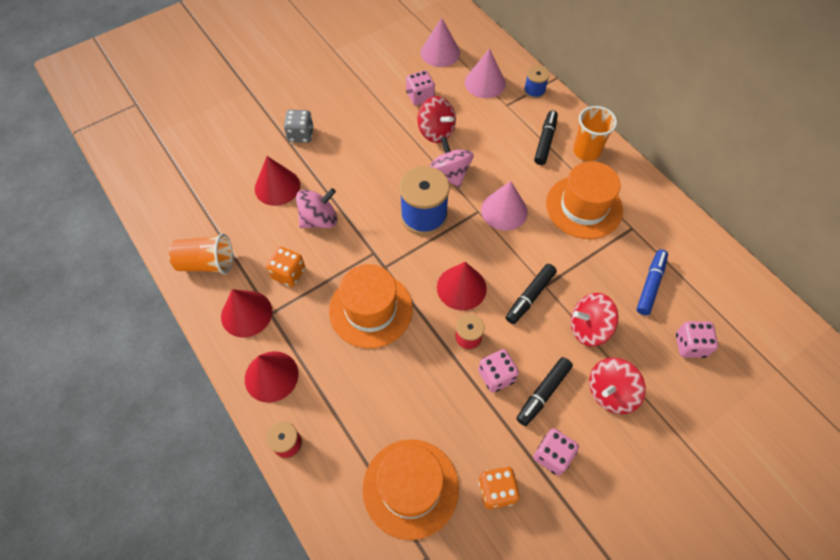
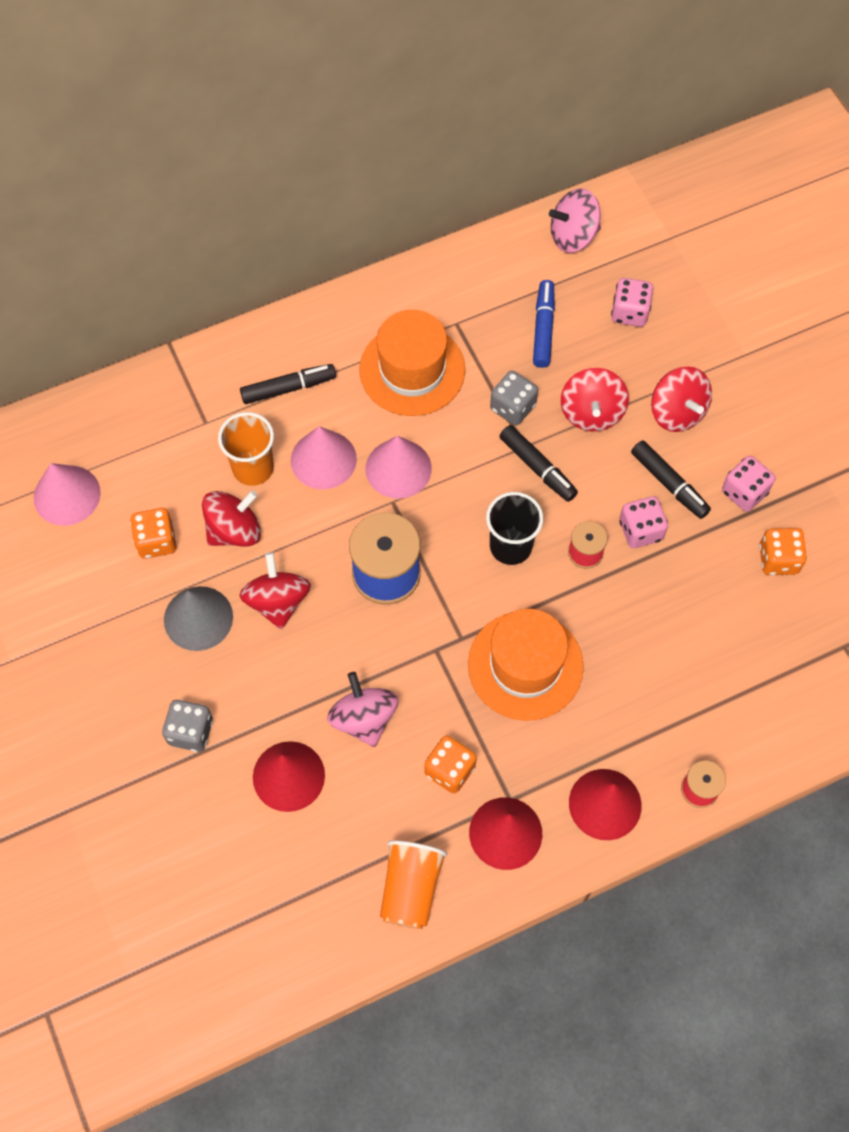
camera: 80 degrees left, 5 degrees up
(374, 125) = (198, 618): none -> grey cone
(392, 161) = (277, 601): none -> red spinning top
(410, 488) = (766, 651): orange hat -> none
(420, 97) = (156, 541): pink dice -> orange dice
(450, 174) = (319, 525): pink spinning top -> pink spinning top (573, 236)
(461, 287) = (510, 546): red cone -> black cup
(485, 83) = (152, 443): pink cone -> pink cone (323, 459)
(534, 91) = (188, 379): blue spool -> none
(545, 141) = (288, 388): black marker -> black marker turned 135 degrees clockwise
(575, 273) = (512, 407): none -> grey dice
(586, 151) = (318, 341): orange cup -> orange cup (253, 468)
(650, 285) = (543, 328): blue marker -> blue marker turned 60 degrees clockwise

